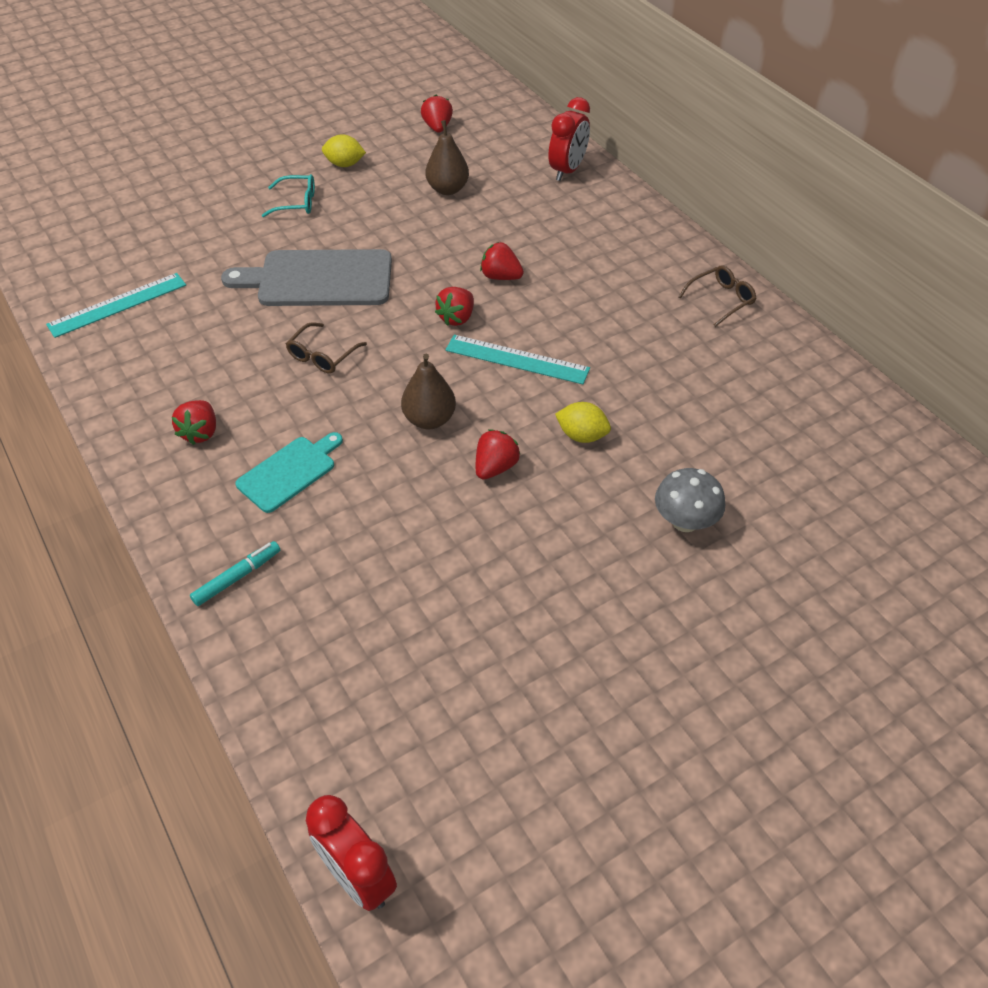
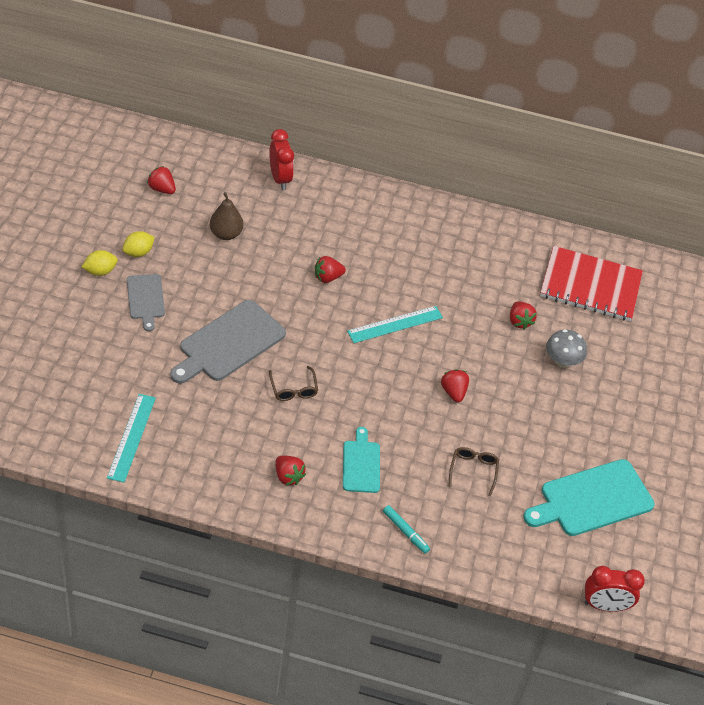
camera: 50 degrees left, 0 degrees up
(237, 577) = (405, 532): turquoise marker -> turquoise marker turned 135 degrees clockwise
(297, 203) = (145, 299): turquoise glasses -> grey cutting board
(429, 419) = (393, 388): brown pear -> none
(457, 318) = (335, 319): red strawberry -> red strawberry (519, 321)
(518, 717) = (592, 499): none -> turquoise cutting board
(582, 435) = (473, 347): yellow lemon -> yellow lemon (100, 271)
(721, 299) = (454, 222): brown glasses -> brown glasses (473, 470)
(833, 460) = (590, 286): none -> red notebook

